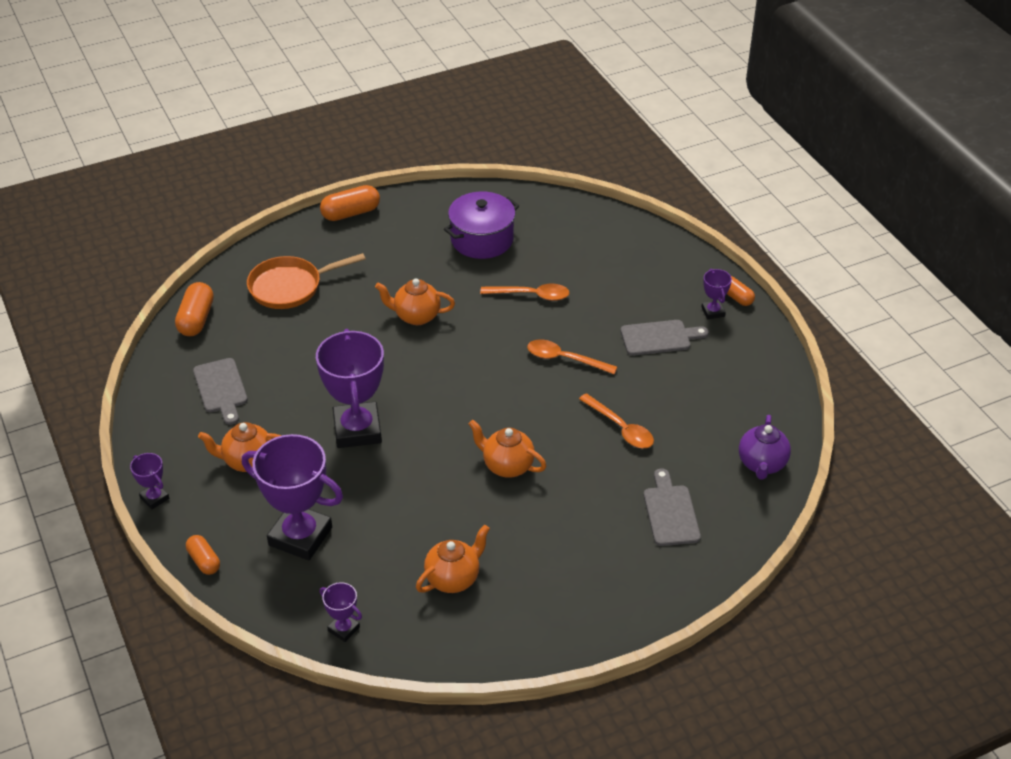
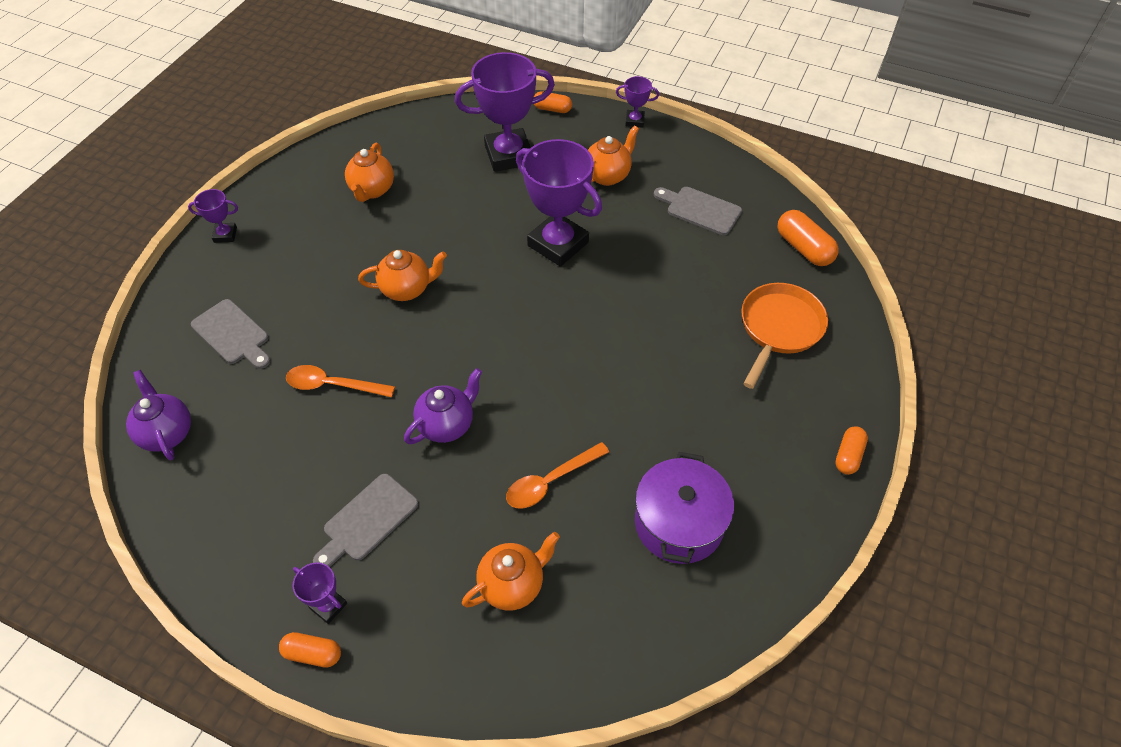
camera: 140 degrees right, 10 degrees up
(343, 629) = (417, 125): purple trophy -> purple trophy (225, 235)
(351, 213) = (848, 456): orange capsule -> orange capsule, size x0.64
(416, 316) = (633, 376): orange teapot -> orange teapot (512, 585)
(564, 359) = (447, 425): orange spoon -> purple teapot

